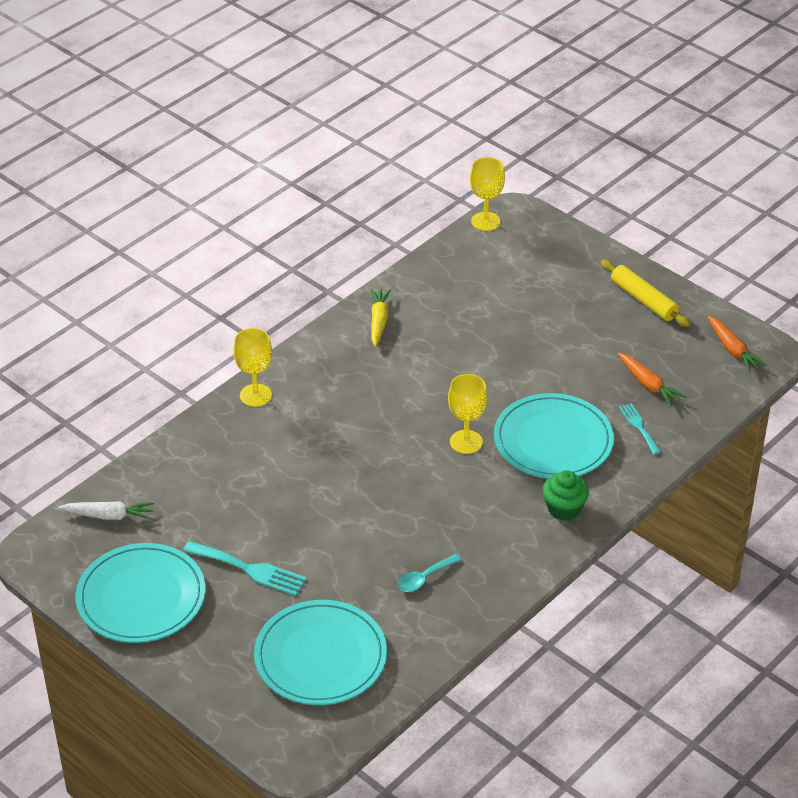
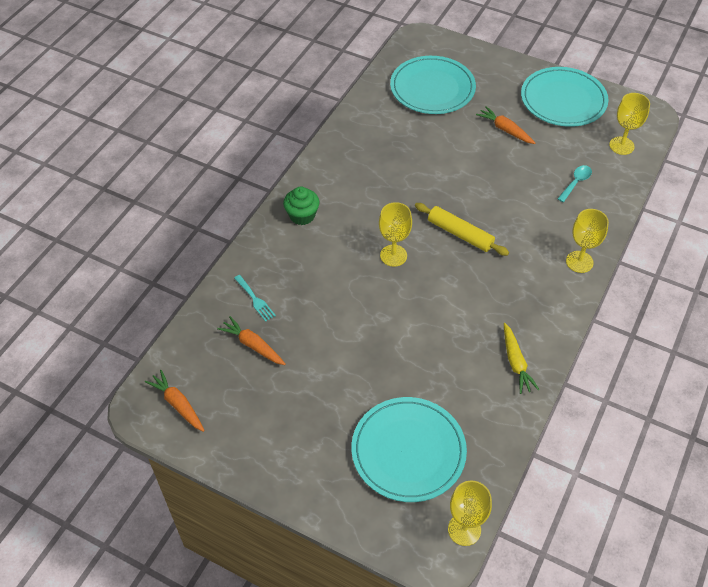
camera: 165 degrees right, 10 degrees up
(109, 516) = (621, 146): white carrot -> yellow goblet
(249, 569) = (505, 130): turquoise fork -> orange carrot
(424, 578) = (386, 146): turquoise spoon -> turquoise spoon (576, 182)
(553, 441) = (324, 271): turquoise plate -> turquoise plate (408, 451)
(643, 300) = (271, 449): yellow rolling pin -> yellow rolling pin (460, 234)

